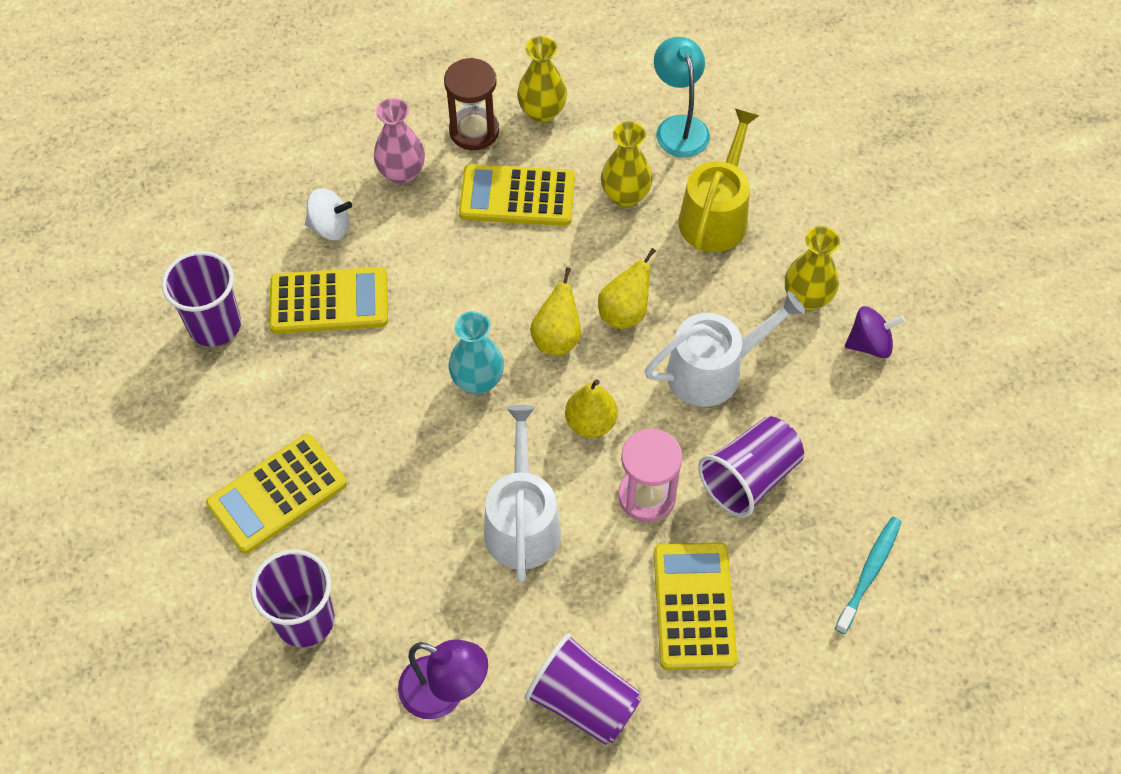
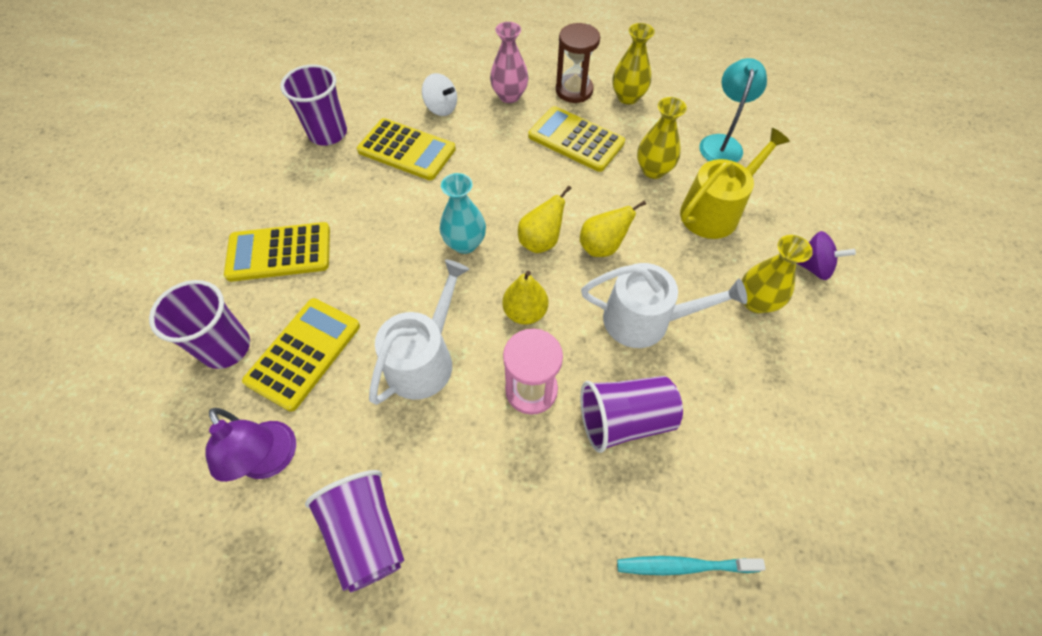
camera: 30 degrees right, 0 degrees up
(694, 606) = (510, 504): yellow calculator -> yellow calculator (304, 353)
(869, 344) = (792, 363): purple spinning top -> purple spinning top (813, 267)
(869, 573) = (684, 566): turquoise toothbrush -> turquoise toothbrush turned 150 degrees counterclockwise

